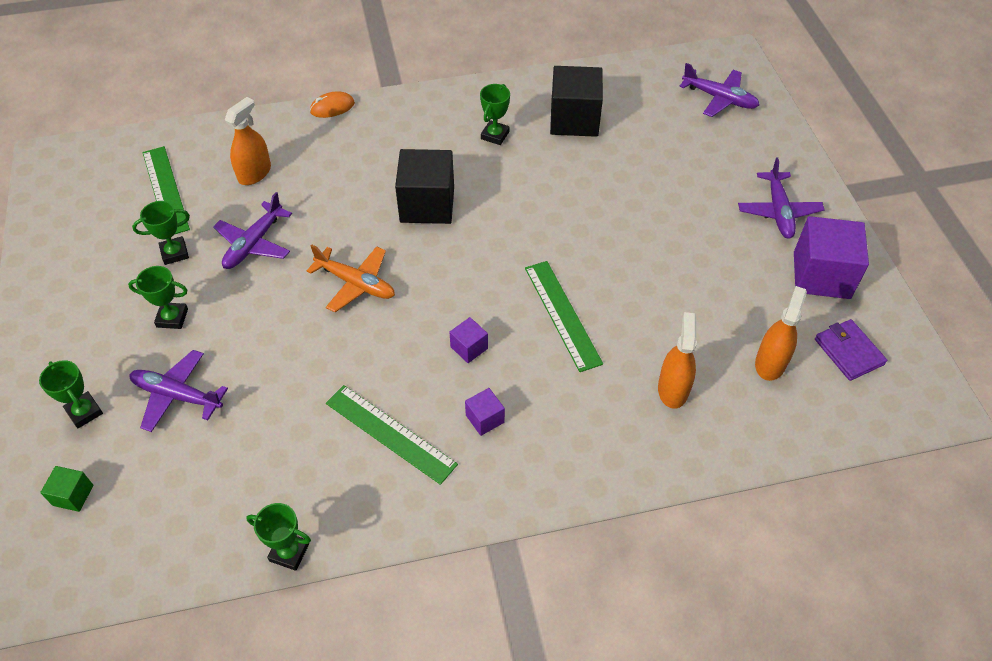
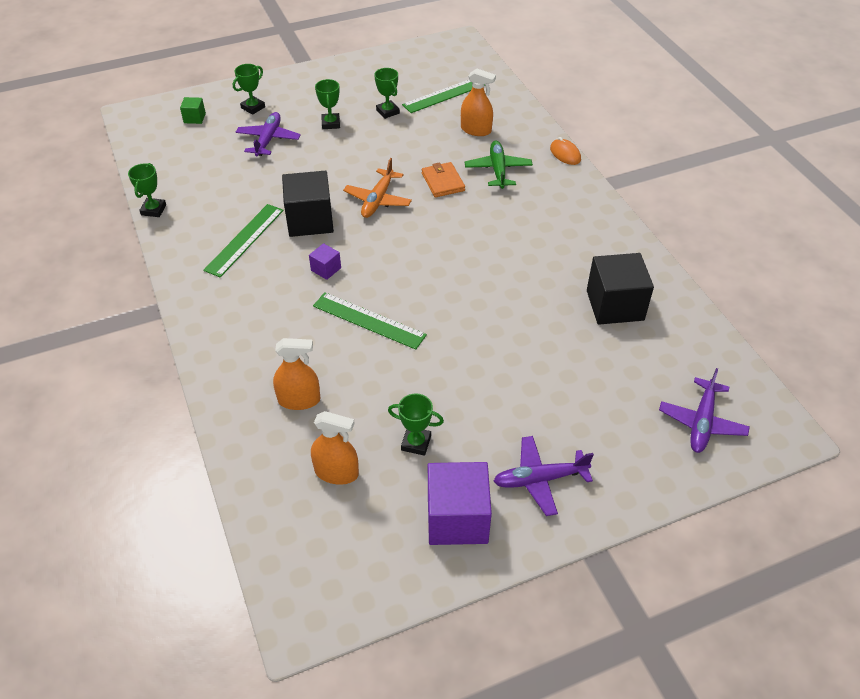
camera: 80 degrees right, 5 degrees down
(254, 244) = (405, 144): purple plane -> none
(339, 166) = (498, 170): none -> green plane
(343, 218) = (443, 182): none -> orange wallet
(427, 204) = (471, 224): black cube -> black cube (310, 220)
(485, 419) = (260, 286): purple cube -> none
(495, 135) = (570, 254): green trophy -> green trophy (416, 443)
(562, 314) = (368, 320): green ruler -> green ruler turned 60 degrees clockwise
(848, 352) = (359, 540): purple wallet -> none

